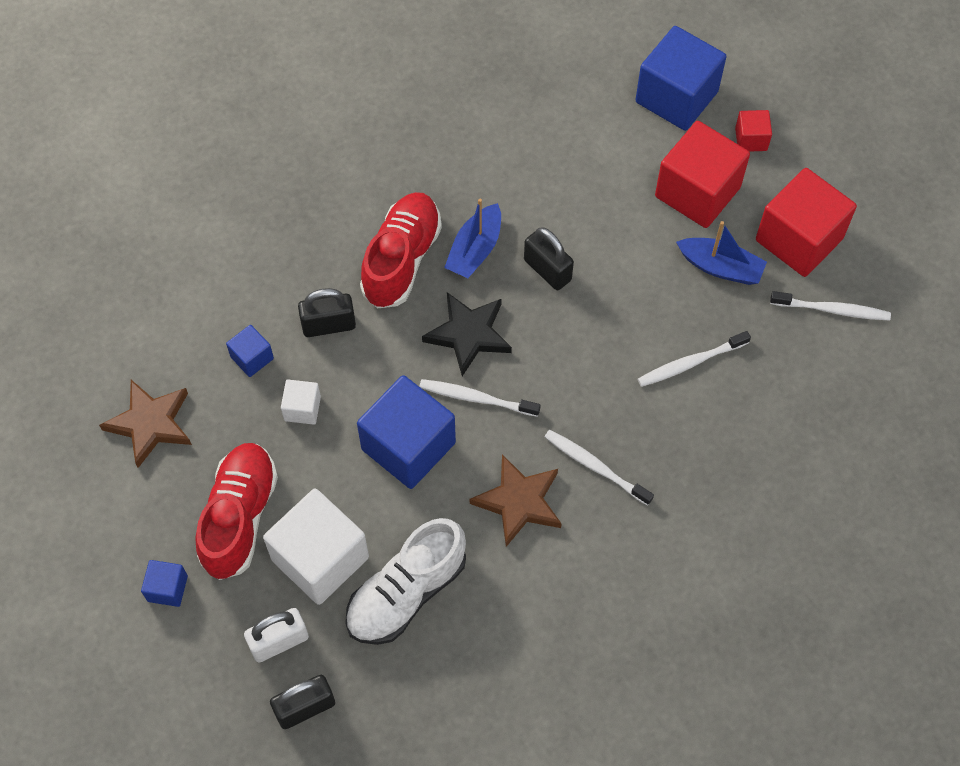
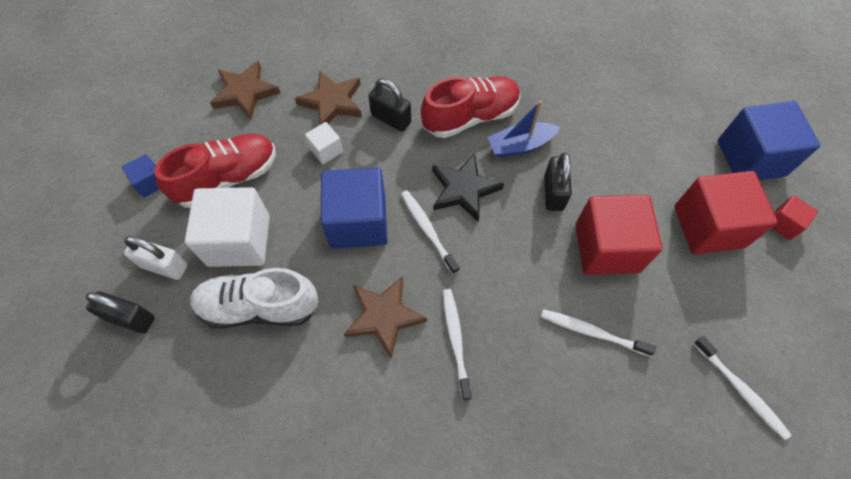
camera: 45 degrees right, 0 degrees up
(252, 358) = (332, 102): blue cube -> brown star
(720, 267) = (678, 288): blue boat -> none
(799, 239) = (759, 318): red cube -> red cube (606, 248)

